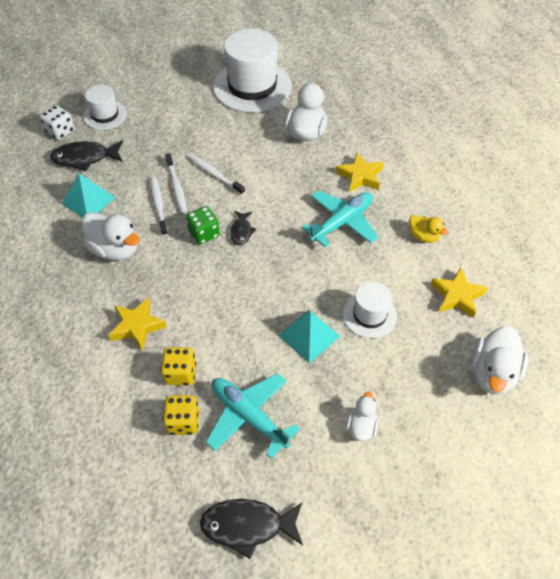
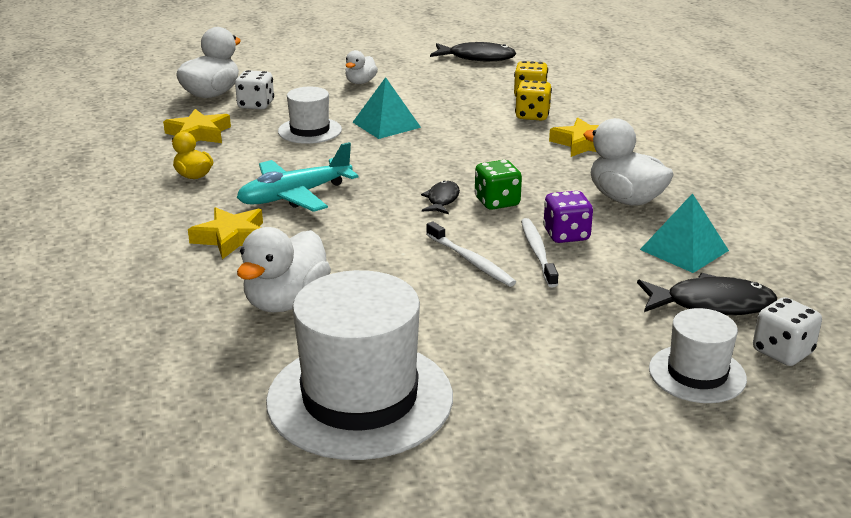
camera: 170 degrees left, 25 degrees down
(158, 205) = (566, 235): white toothbrush -> purple dice
(248, 416) = (465, 93): turquoise plane -> none
(439, 356) = (256, 105): none -> white dice

